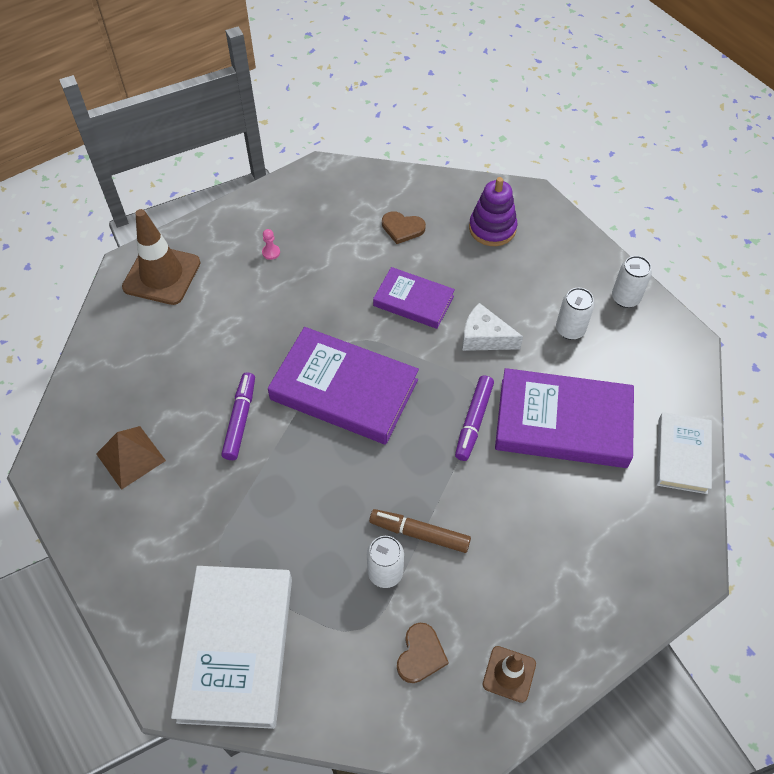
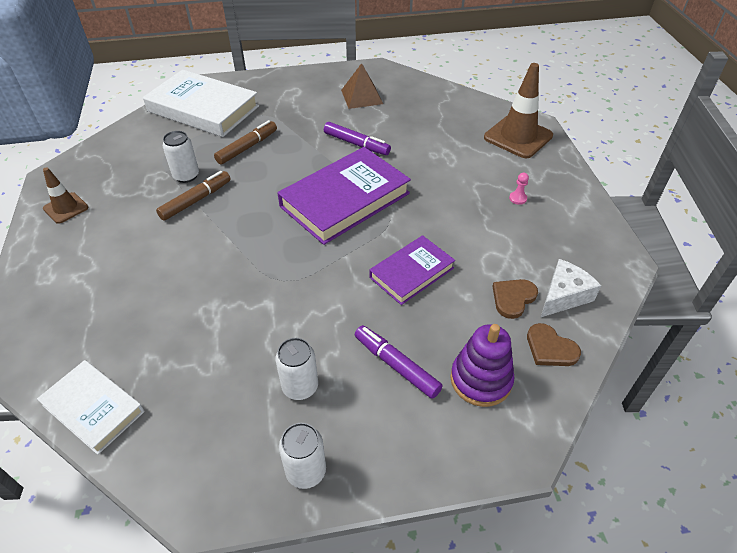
camera: 115 degrees right, 10 degrees down
(299, 535) = (247, 147): none -> brown marker
(420, 654) = (121, 174): brown heart -> brown heart (550, 348)
(473, 421) = (257, 265): purple marker -> purple marker (396, 365)
(484, 337) = (337, 309): white cheese -> white cheese (563, 296)
(563, 423) = (206, 326): purple book -> none

